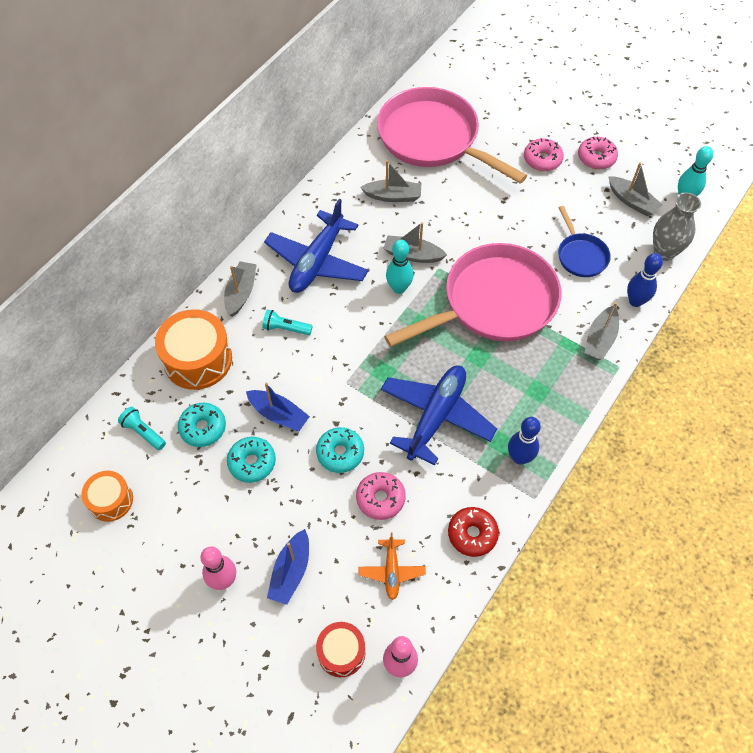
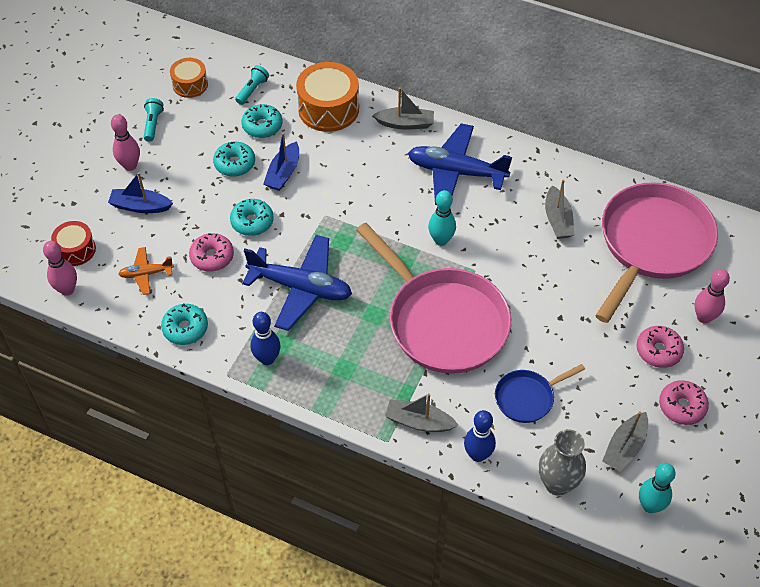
camera: 80 degrees right, 5 degrees down
(286, 328) = (374, 162): turquoise flashlight -> turquoise flashlight (153, 124)
(412, 255) = (485, 246): grey boat -> none
(472, 534) = (185, 328): red donut -> turquoise donut
(513, 124) = (704, 317): none -> pink bowling pin

